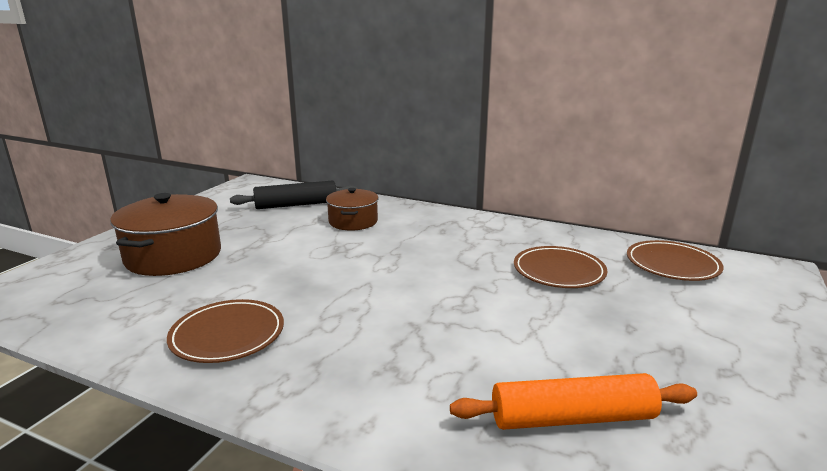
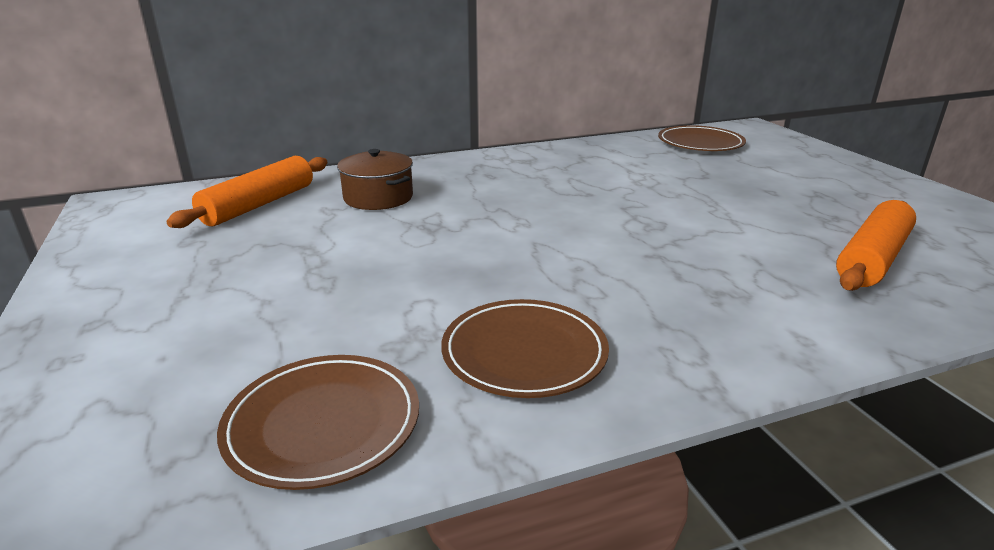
camera: 45 degrees left, 5 degrees up
(173, 256) = (224, 321): brown pot -> none
(296, 205) = (259, 205): black rolling pin -> orange rolling pin
(559, 271) = (650, 173): brown plate -> brown plate (323, 424)

